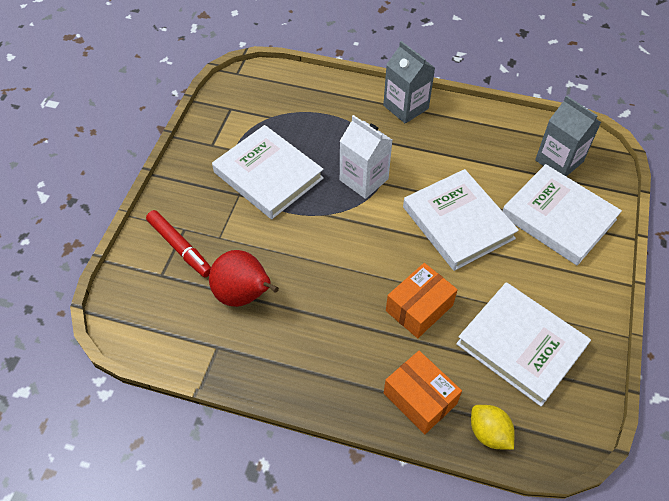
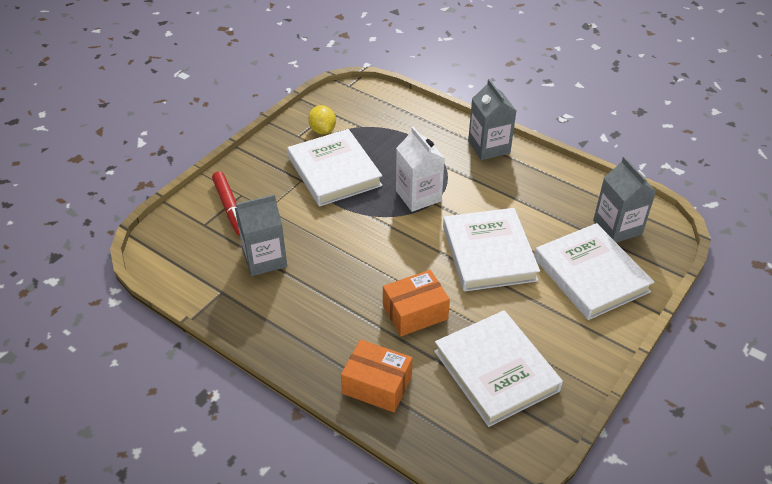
camera: 20 degrees right, 10 degrees down
(244, 295) = (264, 259): red pear -> grey carton
(420, 398) = (377, 385): orange box -> orange box turned 45 degrees counterclockwise
(489, 433) = (426, 433): yellow lemon -> yellow lemon (322, 130)

